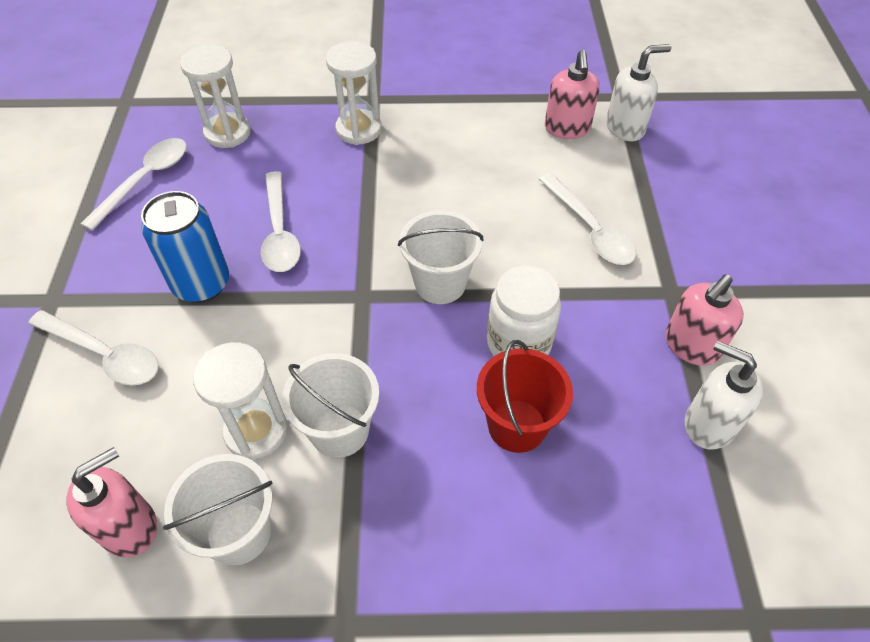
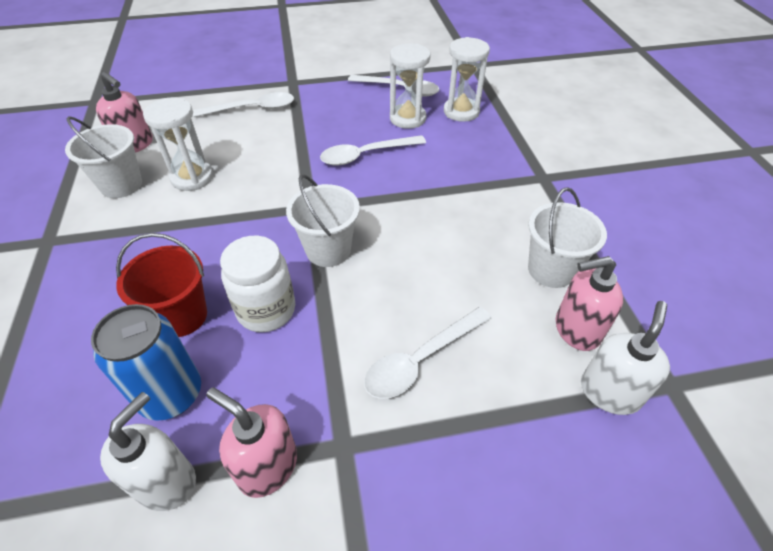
camera: 80 degrees right, 5 degrees down
(104, 354) = (252, 109): white spoon -> white spoon turned 120 degrees counterclockwise
(201, 284) = (311, 131): blue can -> blue can (171, 394)
(339, 430) = (188, 215): white bucket -> white bucket (551, 270)
(359, 129) = (497, 175): white hourglass -> white hourglass (407, 118)
(625, 128) = (609, 392): white soap dispenser -> white soap dispenser turned 120 degrees counterclockwise

